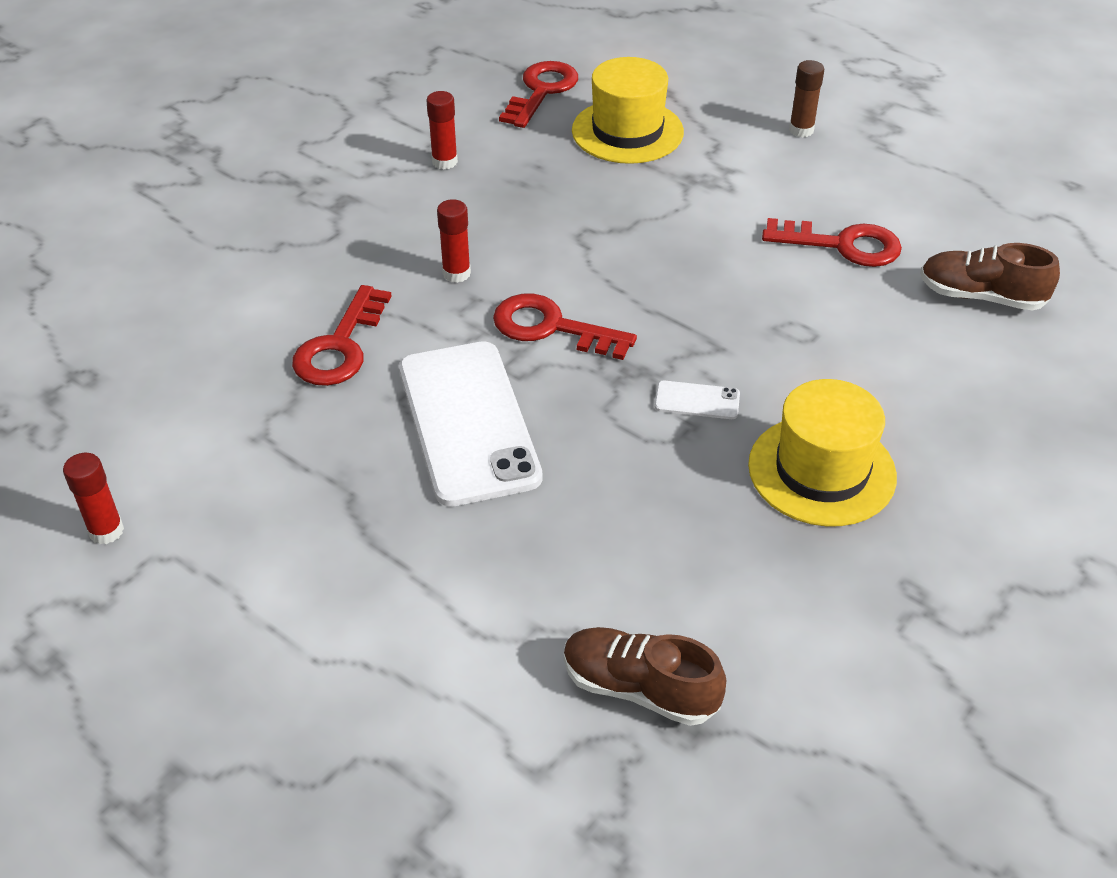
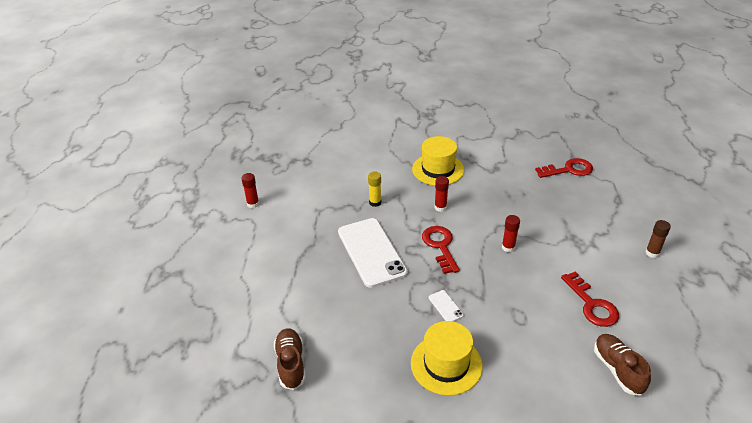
camera: 55 degrees right, 5 degrees down
(340, 346) = (375, 202): red key -> yellow glue stick
(444, 162) = (495, 171): red glue stick -> red glue stick (508, 247)
(467, 422) = (371, 252): white phone -> white phone turned 60 degrees counterclockwise
(627, 131) = (577, 204): yellow hat -> yellow hat (438, 169)

